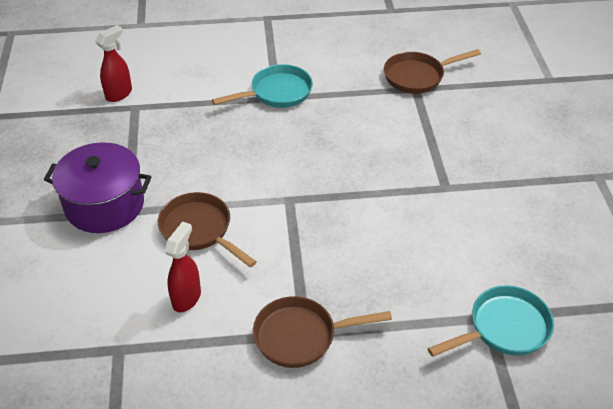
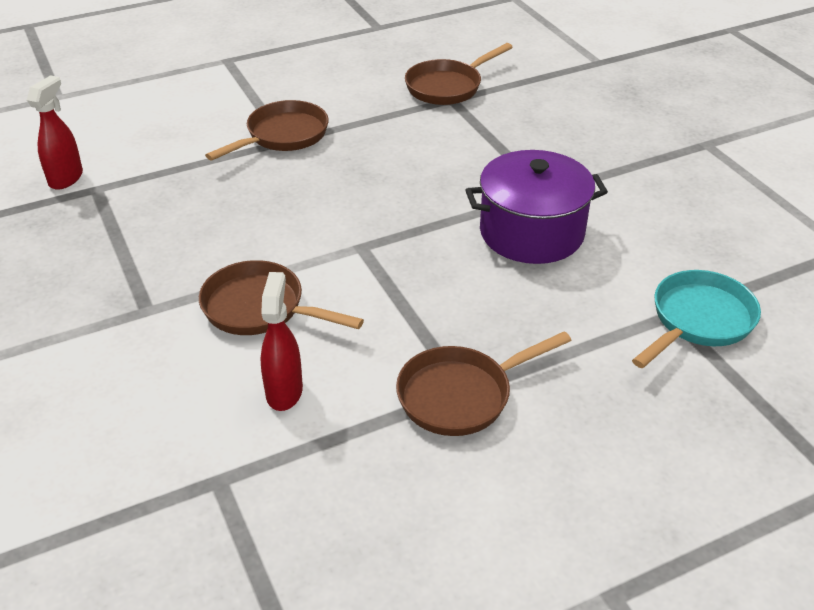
camera: 20 degrees left, 5 degrees down
(105, 205) = (109, 310): purple pot -> purple pot (531, 232)
(277, 93) = (283, 136): turquoise pan -> brown pan

